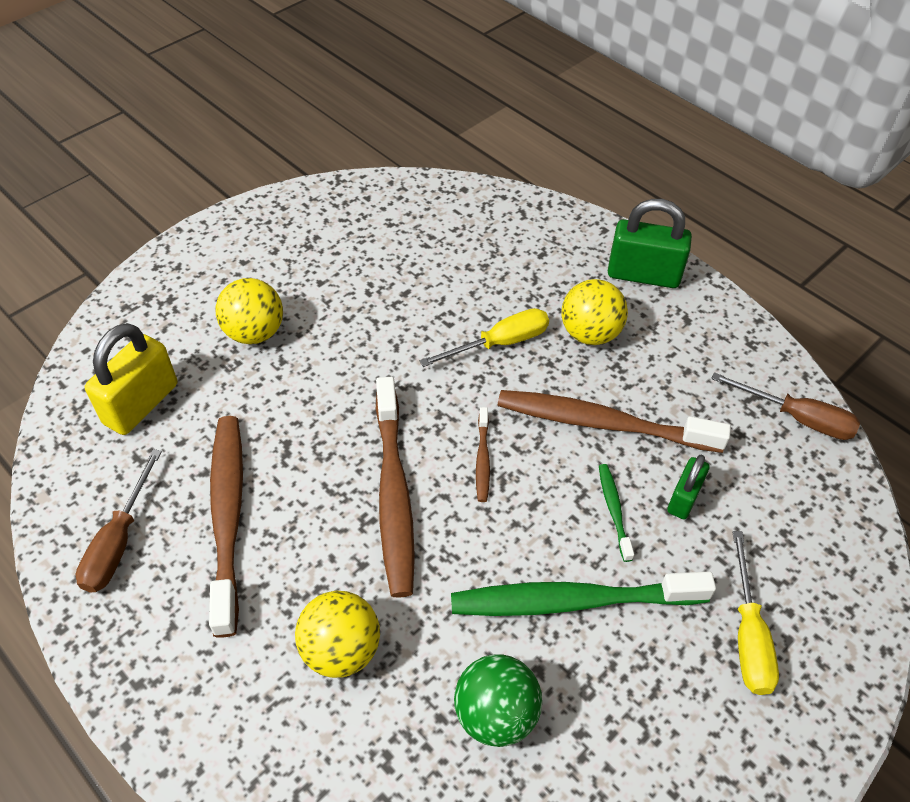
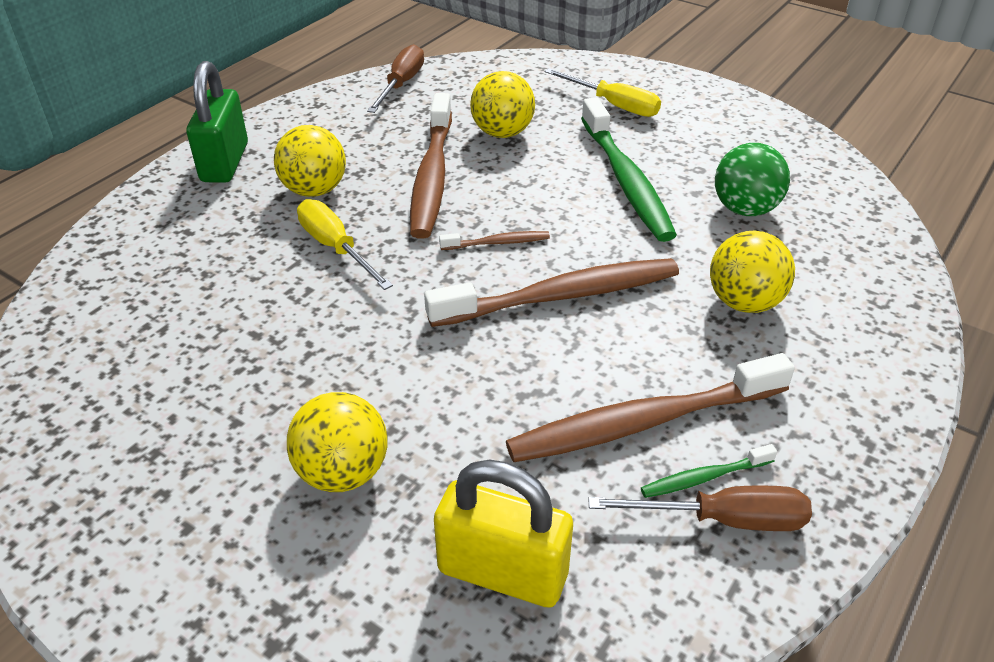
camera: 100 degrees left, 10 degrees down
(614, 510) = (528, 165): green toothbrush -> green toothbrush (704, 478)
(683, 498) = (502, 133): green padlock -> yellow ball
(748, 635) = (613, 105): yellow screwdriver -> yellow screwdriver turned 45 degrees clockwise

